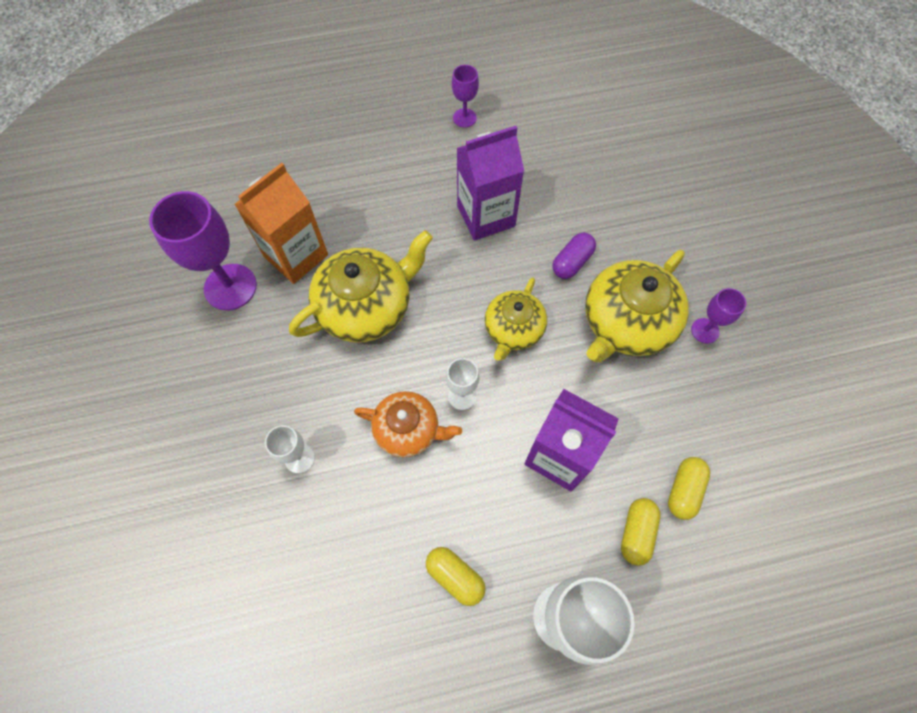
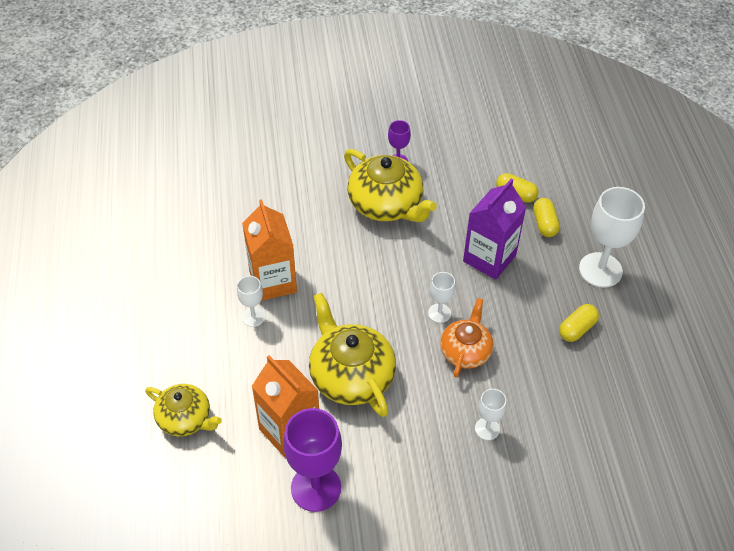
camera: 85 degrees left, 15 degrees down
(436, 204) = (253, 317): none -> white goblet
(464, 118) = (159, 287): purple goblet -> none
(486, 216) = (273, 281): purple carton -> orange carton
(513, 329) = (384, 274): yellow teapot -> yellow teapot (185, 418)
(572, 262) = (328, 229): purple capsule -> none
(636, 533) = (544, 224): yellow capsule -> yellow capsule turned 60 degrees clockwise

